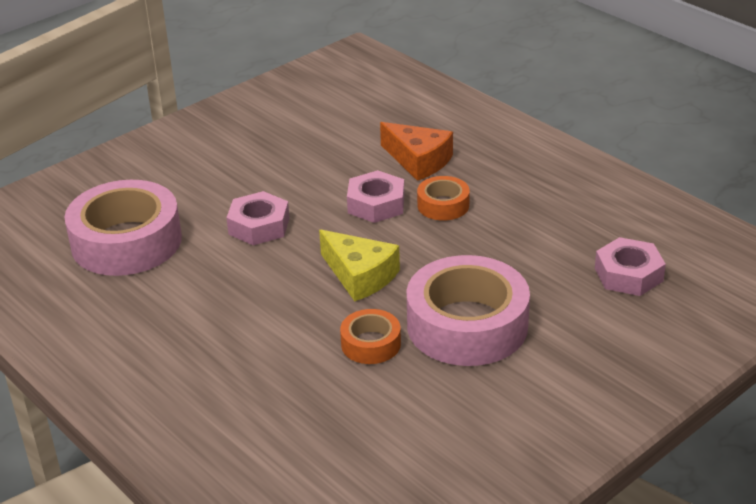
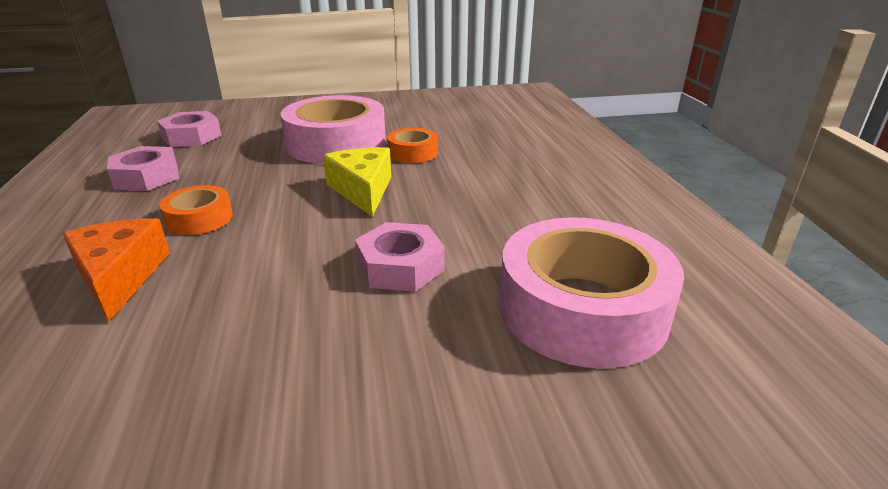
camera: 150 degrees left, 5 degrees down
(376, 204) = (252, 243): pink nut -> pink nut (147, 177)

